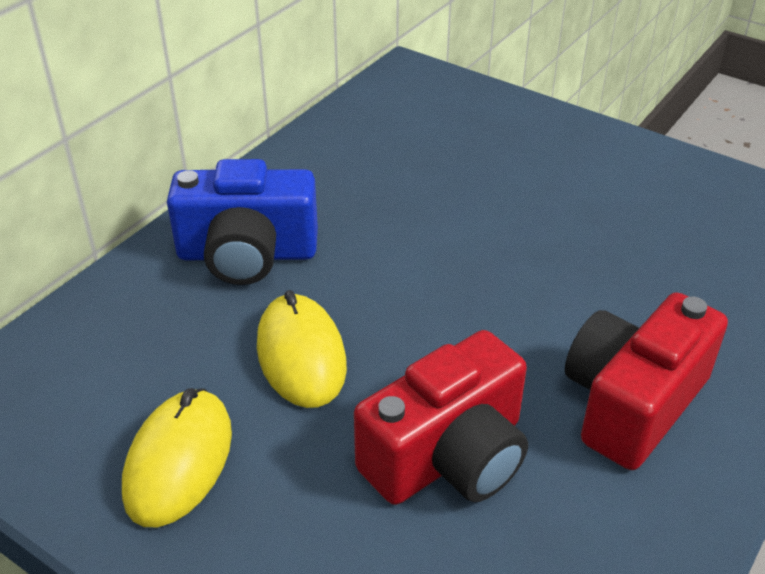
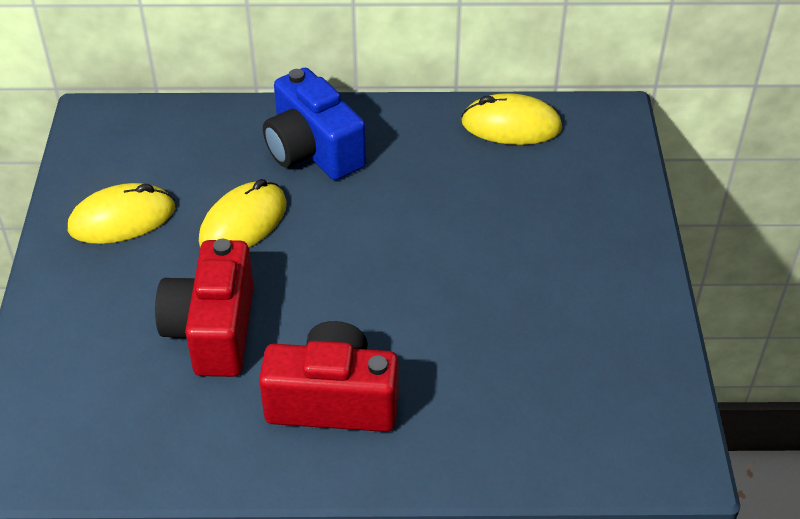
camera: 55 degrees right, 5 degrees up
(360, 124) = (511, 126): none -> yellow mouse
(448, 456) = (213, 330): red camera -> red camera turned 75 degrees clockwise

